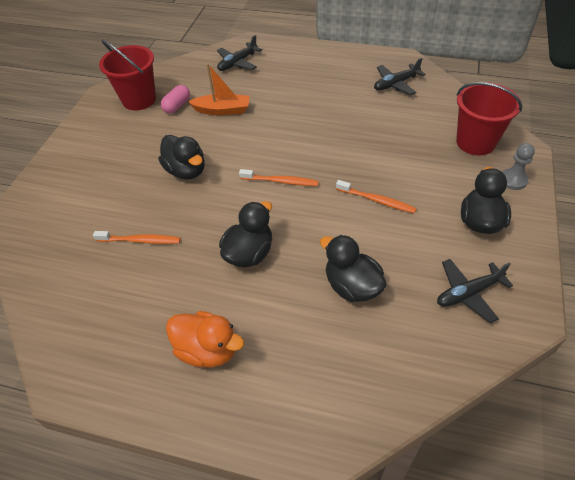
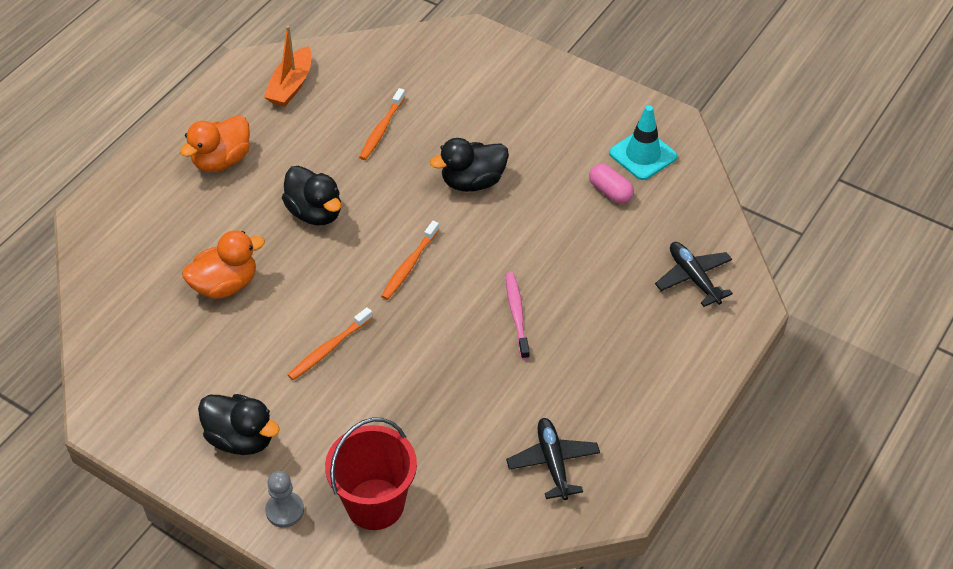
camera: 105 degrees right, 0 degrees up
(139, 99) = (643, 155): red bucket -> turquoise traffic cone
(222, 110) = (579, 237): orange boat -> orange boat (291, 86)
(299, 121) = (517, 315): none -> pink toothbrush
(352, 286) = (225, 285): black duck -> orange duck
(468, 293) = (159, 380): black plane -> none

